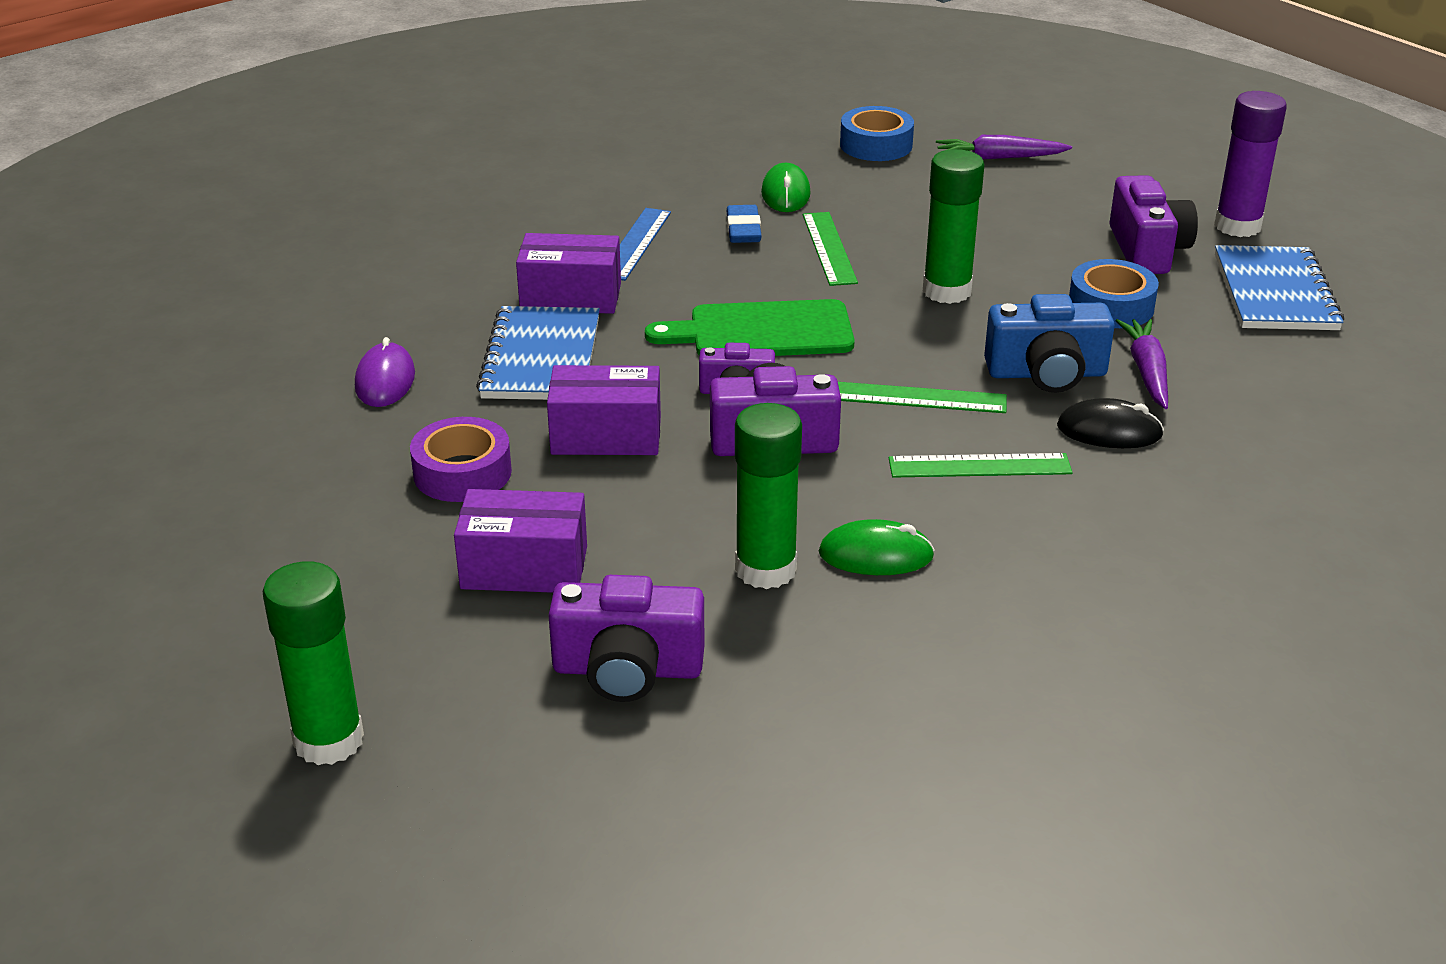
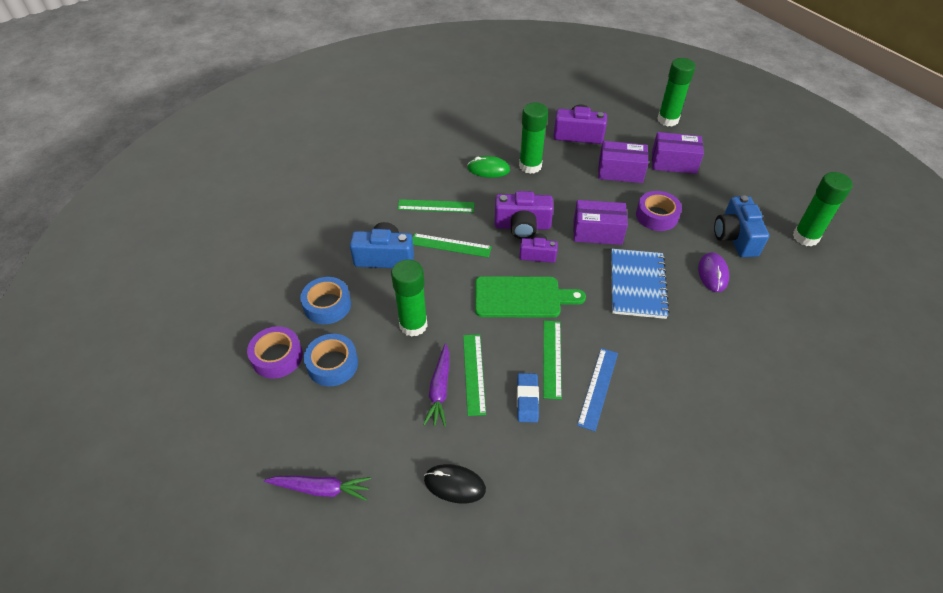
camera: 175 degrees left, 15 degrees up
(142, 450) = (805, 237): none -> green glue stick
(302, 441) = (735, 237): none -> blue camera
(571, 297) = (630, 335): purple box -> purple box (673, 163)
(706, 267) = (552, 358): none -> green ruler
(785, 193) = (494, 446): green mouse -> none
(876, 145) = (412, 520): blue tape -> blue tape (332, 364)
(1109, 431) = (372, 221): black mouse -> black mouse (454, 484)
(1147, 250) = (277, 357): purple camera -> purple tape
(1147, 372) = (335, 255): purple carrot -> purple carrot (439, 389)
(1237, 226) = (204, 379): purple glue stick -> none
(1275, 292) = (230, 311): blue notebook -> none

